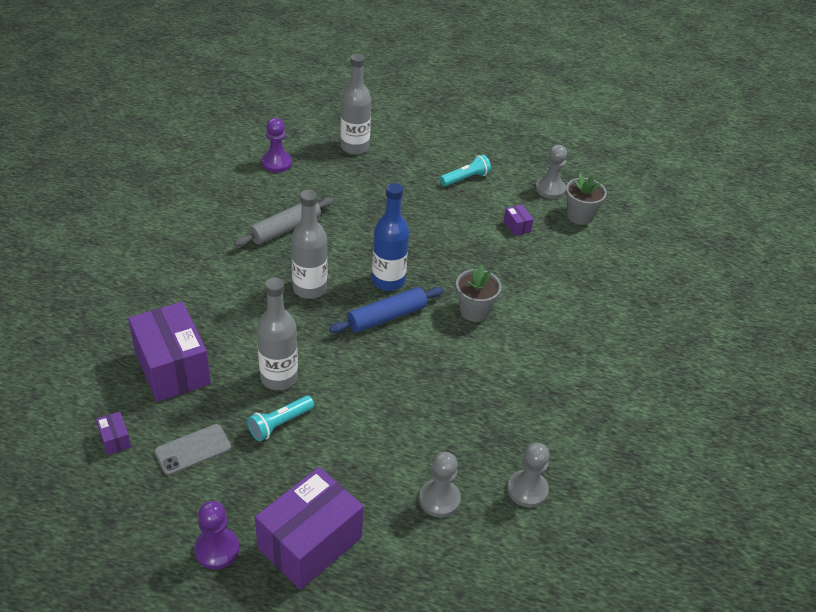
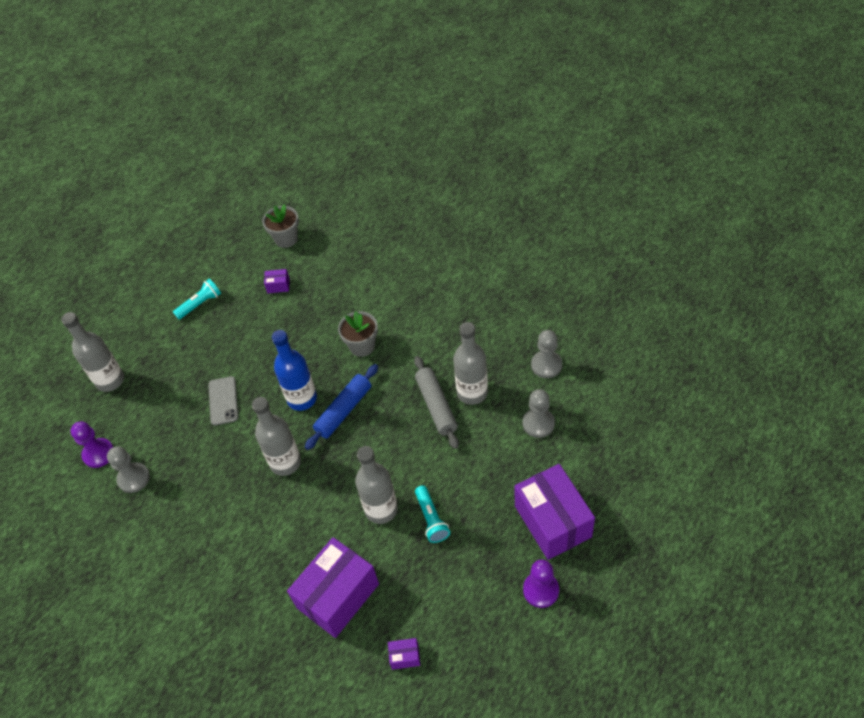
camera: 60 degrees left, 10 degrees up
(172, 368) = (338, 596): purple box -> purple box turned 45 degrees counterclockwise
(193, 449) = (436, 592): grey phone -> grey phone (223, 401)
(285, 229) = (198, 466): grey rolling pin -> grey rolling pin (436, 406)
(387, 317) = (343, 411): blue rolling pin -> blue rolling pin turned 45 degrees clockwise
(455, 423) = (472, 392): none -> grey bottle
(466, 178) = (200, 304): turquoise flashlight -> turquoise flashlight turned 60 degrees clockwise
(550, 189) = (244, 248): grey pawn -> grey pawn (134, 478)

